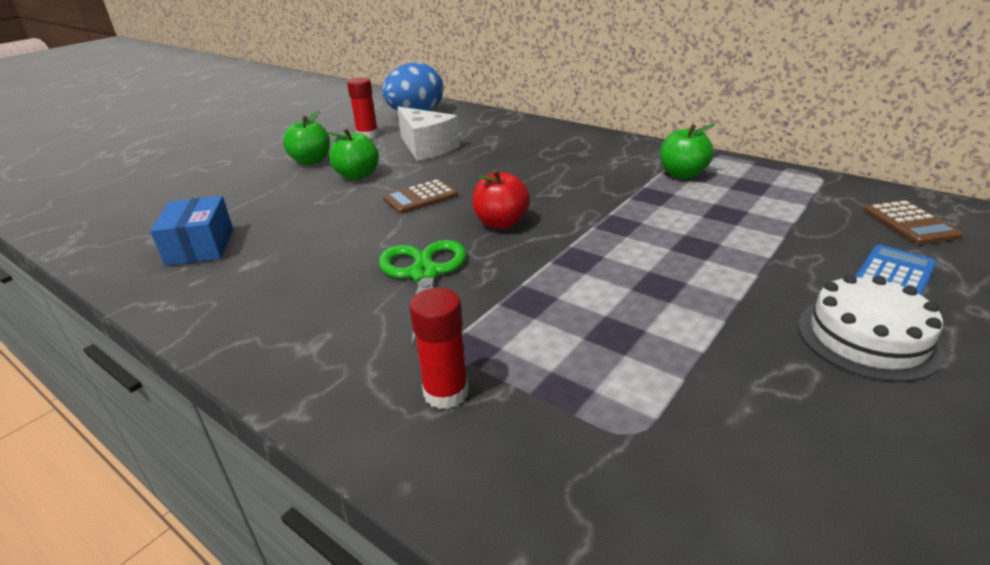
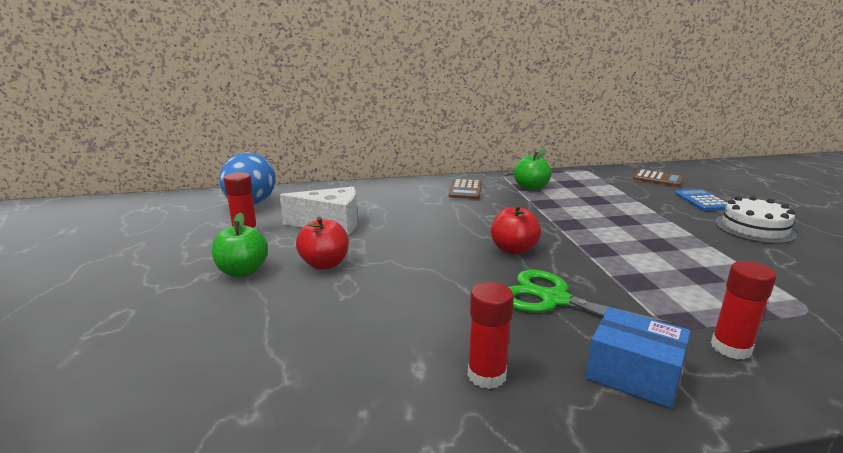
camera: 50 degrees left, 10 degrees down
(200, 246) = (328, 387): blue box -> blue box (633, 374)
(265, 290) = (486, 375): none -> red glue stick
(357, 175) = (324, 264): green apple -> red apple
(420, 197) = (421, 258): brown calculator -> brown calculator (465, 190)

